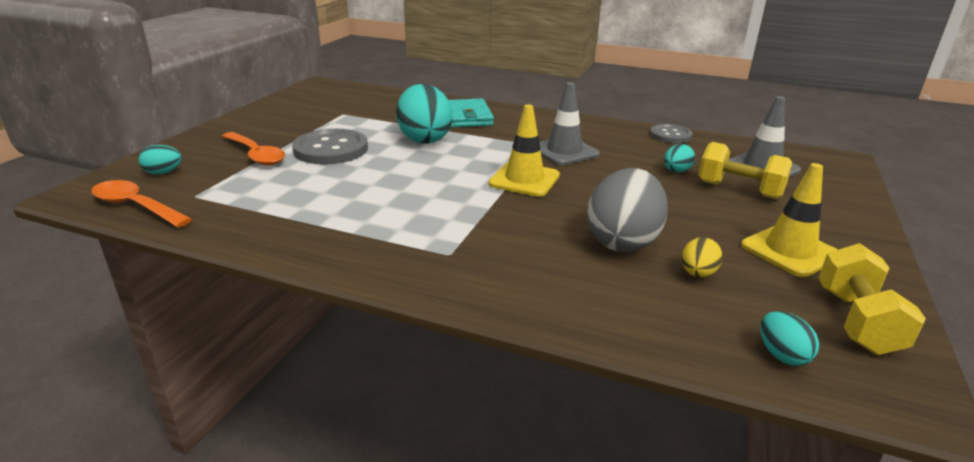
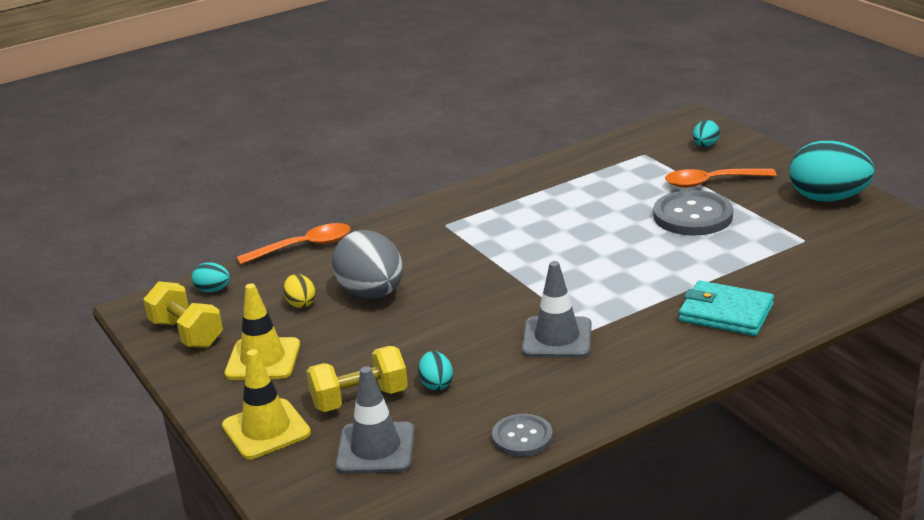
camera: 130 degrees right, 0 degrees up
(136, 206) = (645, 135): orange spoon -> orange spoon (303, 247)
(424, 139) = (675, 268): turquoise egg -> turquoise egg (828, 198)
(524, 180) = (519, 290): yellow traffic cone -> yellow traffic cone (266, 430)

